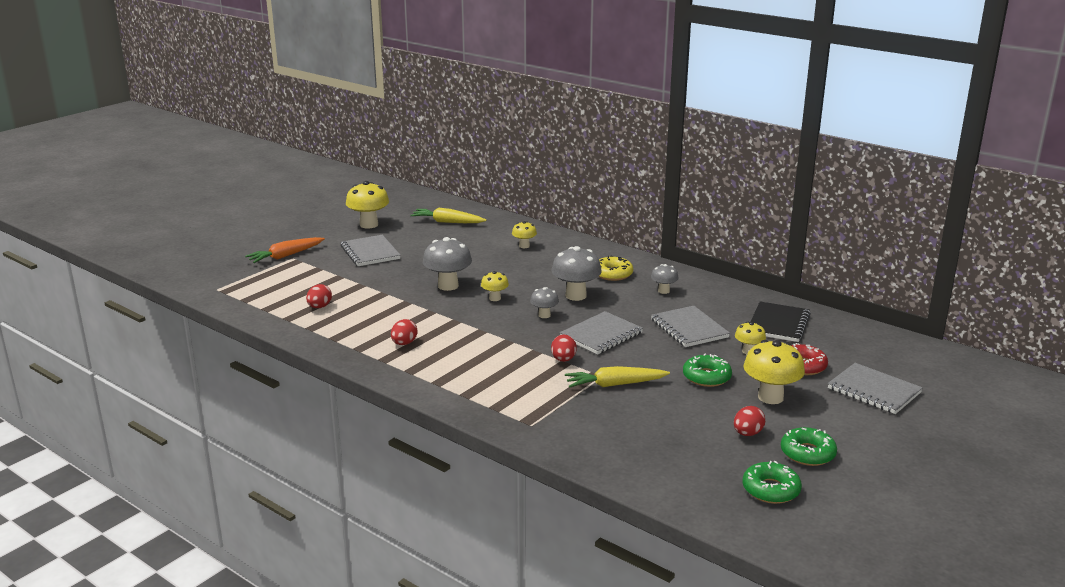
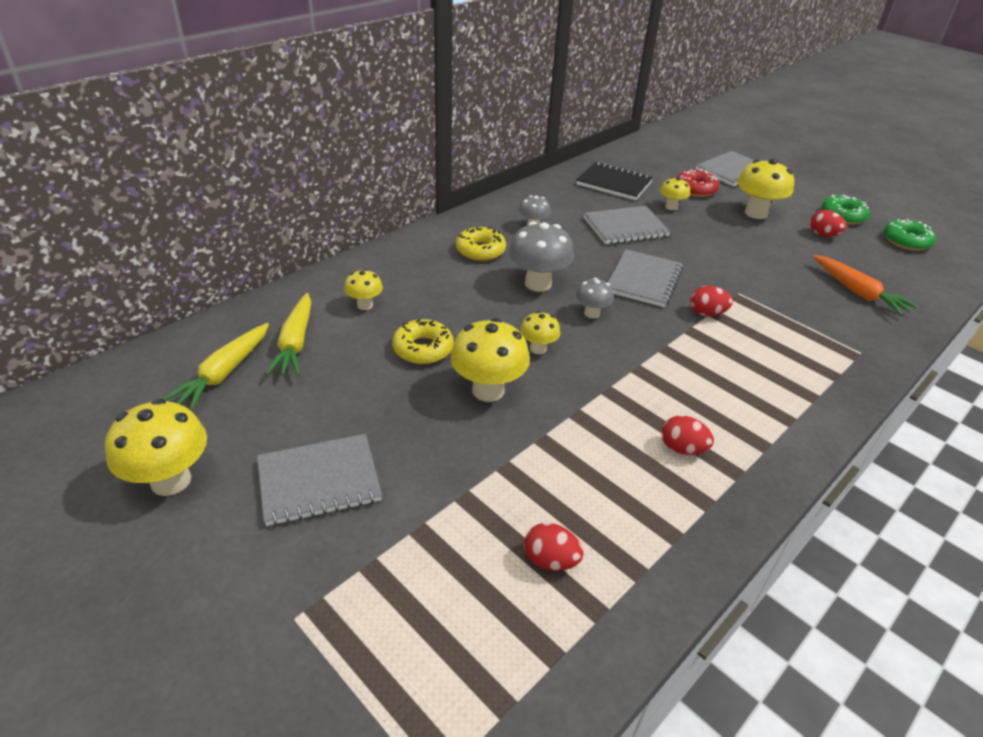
camera: 85 degrees left, 15 degrees up
(286, 256) = (277, 633): orange carrot -> orange carrot (857, 292)
(448, 286) = (488, 390): grey mushroom -> yellow mushroom
(483, 265) = (423, 349): none -> yellow donut
(601, 335) = (643, 280): grey notebook -> grey notebook turned 60 degrees clockwise
(615, 384) = (755, 288): yellow carrot -> yellow carrot (295, 343)
(706, 377) = (726, 236): green donut -> none

